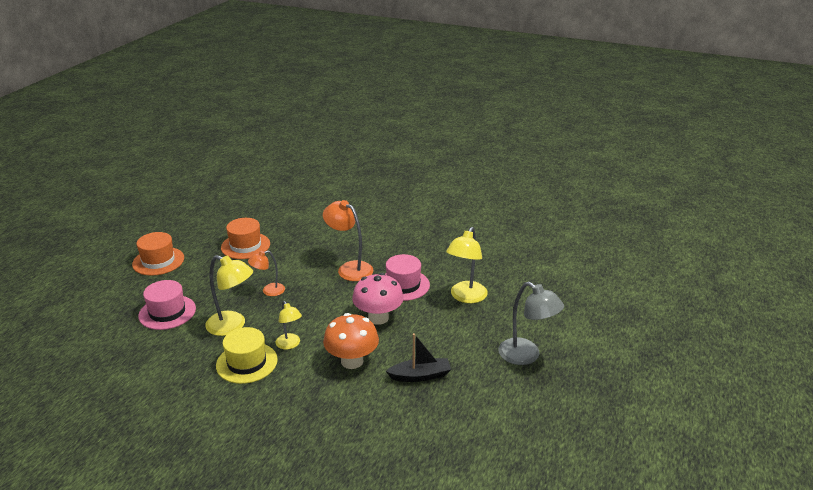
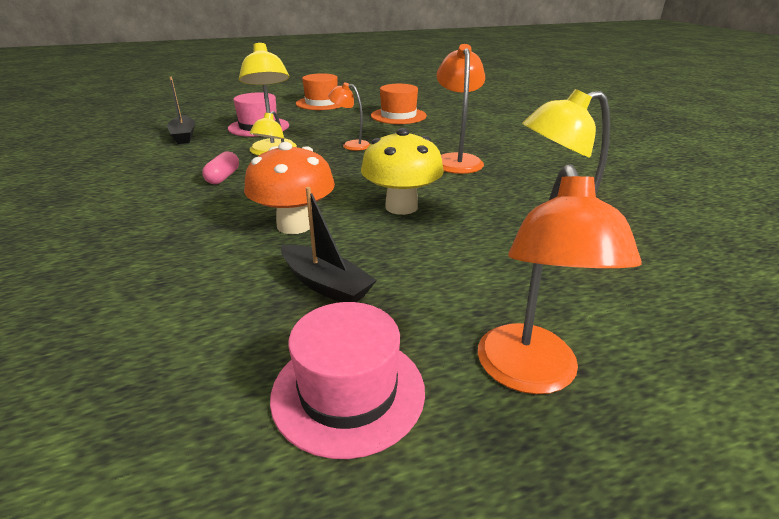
camera: 50 degrees right, 0 degrees up
(129, 354) = (184, 136): none -> black boat
(247, 362) = (223, 177): yellow hat -> pink capsule
(378, 318) = (401, 207): pink mushroom -> yellow mushroom
(403, 285) = (489, 195): pink hat -> pink hat (348, 392)
(526, 356) = (530, 374): grey lamp -> orange lamp

